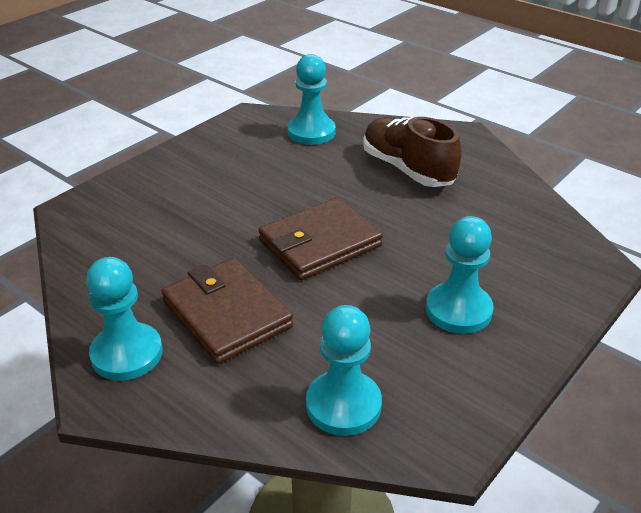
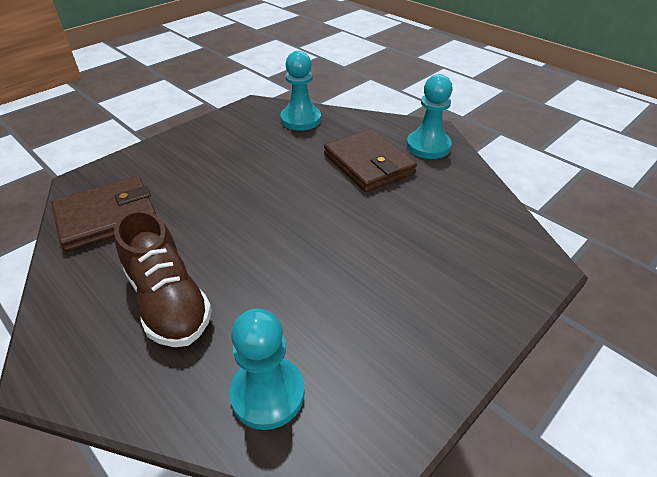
camera: 175 degrees left, 5 degrees up
(320, 243) = (293, 212): brown wallet -> brown wallet (107, 217)
(458, 310) = (210, 158): turquoise pawn -> none

